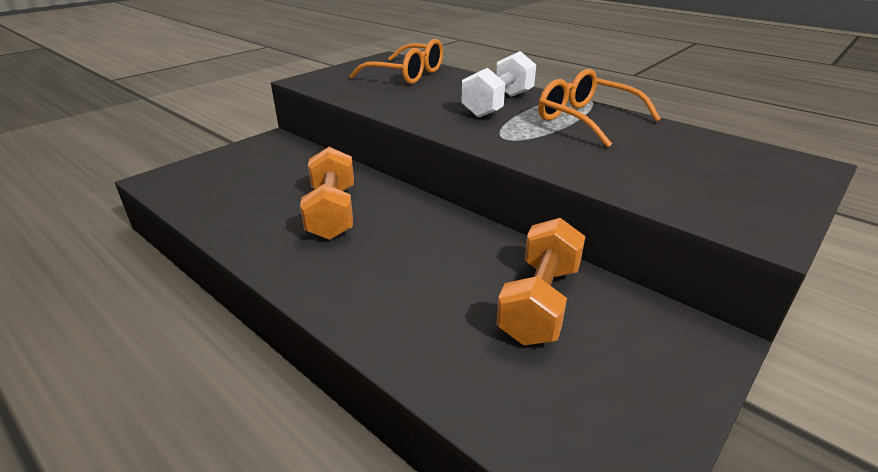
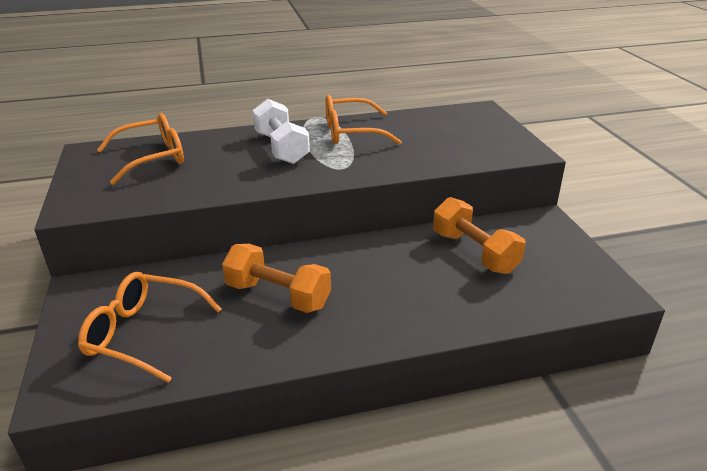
camera: 55 degrees left, 0 degrees up
(238, 180) = (143, 333): none -> orange glasses

